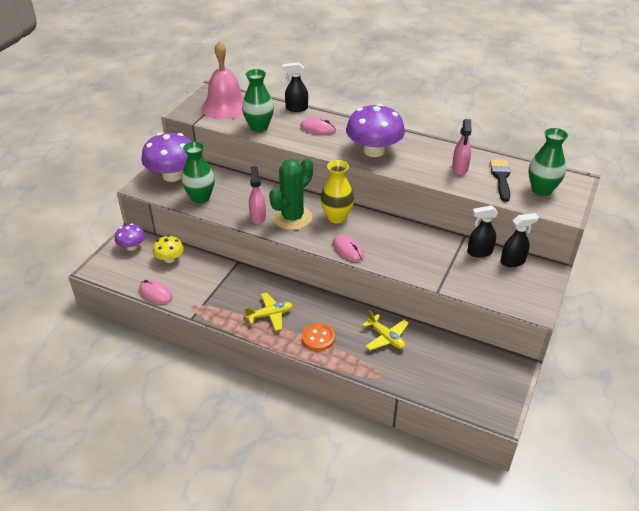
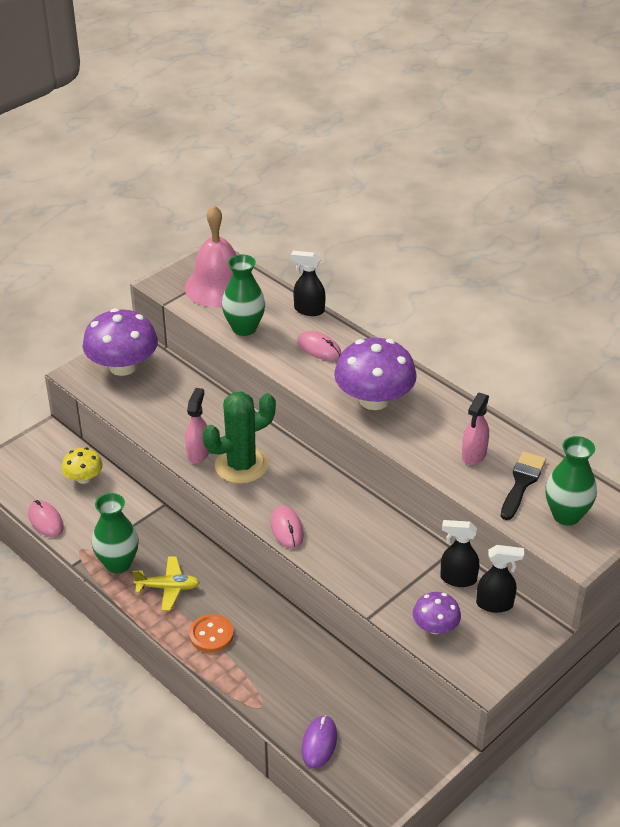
camera: 20 degrees right, 0 degrees up
(132, 246) = (46, 449): purple mushroom -> purple mushroom (435, 627)
(200, 198) = (141, 408): green vase -> green vase (118, 563)
(336, 217) = (298, 479): yellow vase -> none
(386, 337) = (296, 659): yellow plane -> none
(434, 389) = (319, 743): none -> purple mouse

